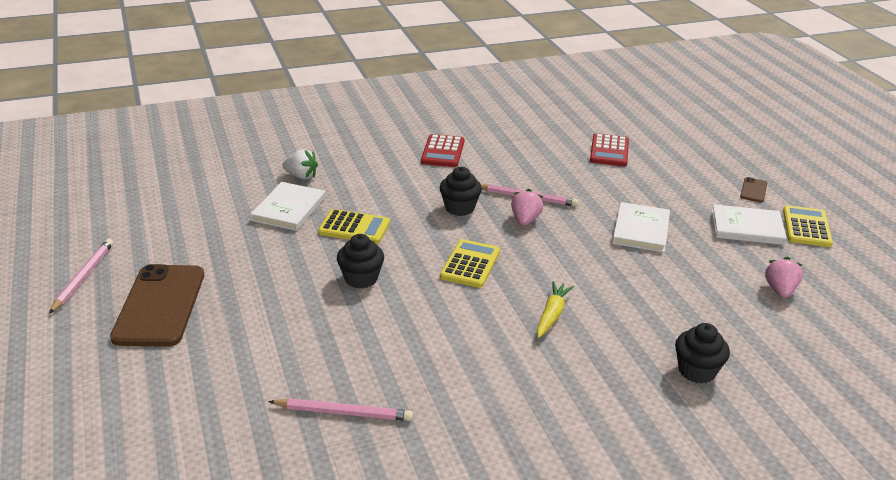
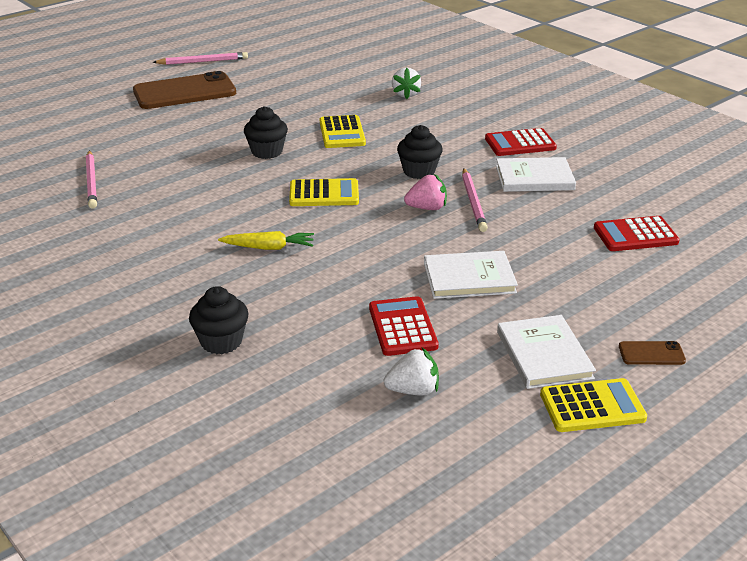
camera: 70 degrees right, 0 degrees up
(289, 209) = (348, 102): white book -> white book (534, 178)
(699, 275) = (402, 327): none -> red calculator
(780, 290) = (413, 390): pink strawberry -> white strawberry

